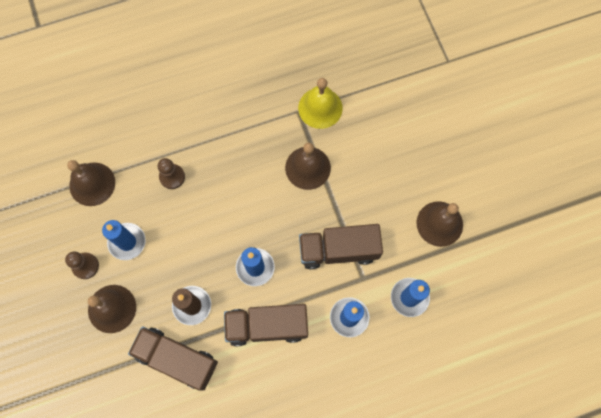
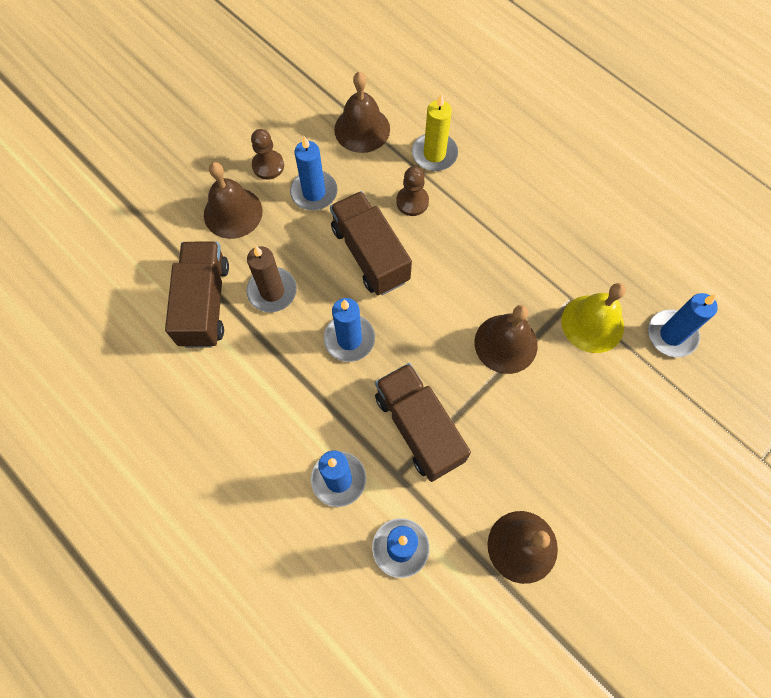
camera: 65 degrees right, 5 degrees down
(142, 143) = (434, 154): none -> yellow candle
(267, 326) = (284, 385): brown truck -> brown truck (370, 254)
(350, 66) = (671, 335): none -> blue candle

